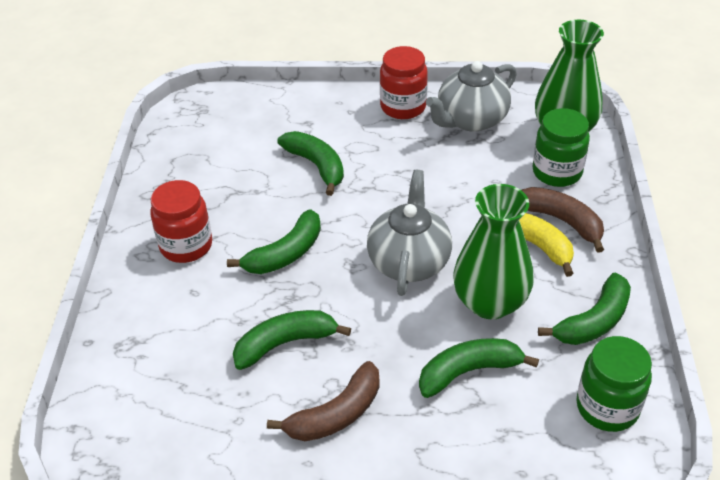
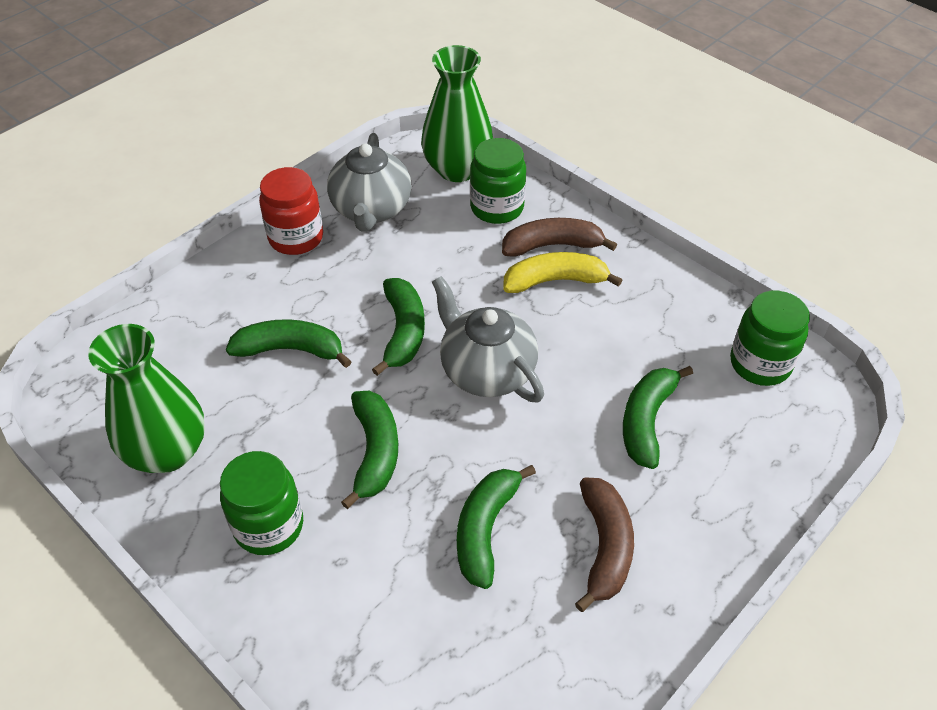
camera: 50 degrees left, 5 degrees up
(186, 246) = (269, 526): red jar -> green jar
(490, 302) = (589, 353): green vase -> green vase (167, 451)
(594, 321) = (672, 307): green banana -> green banana (403, 331)

